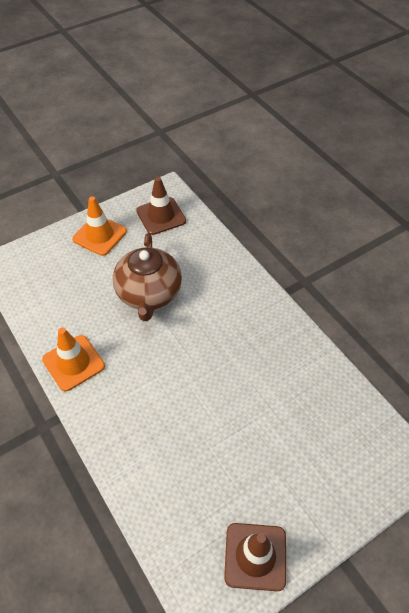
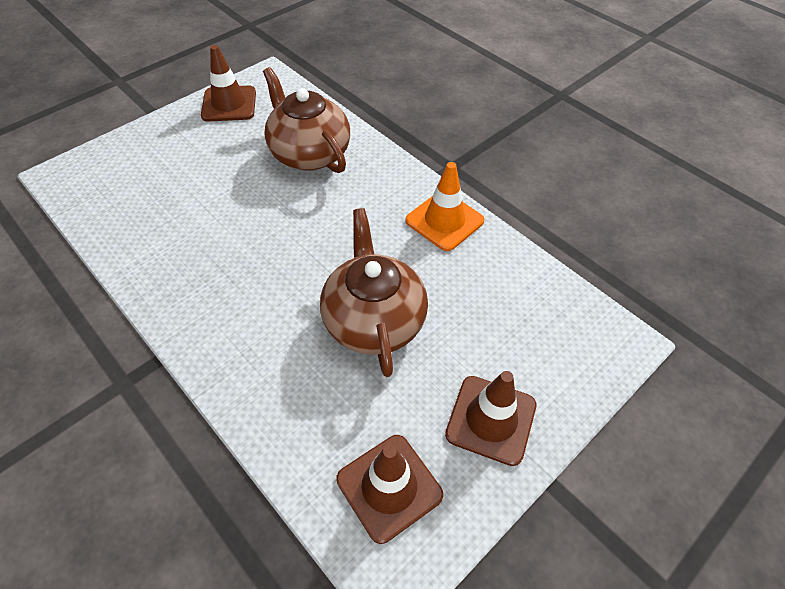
camera: 170 degrees right, 0 degrees up
(99, 235) = (491, 419): orange traffic cone -> brown traffic cone
(172, 458) = (309, 153): none -> brown teapot

